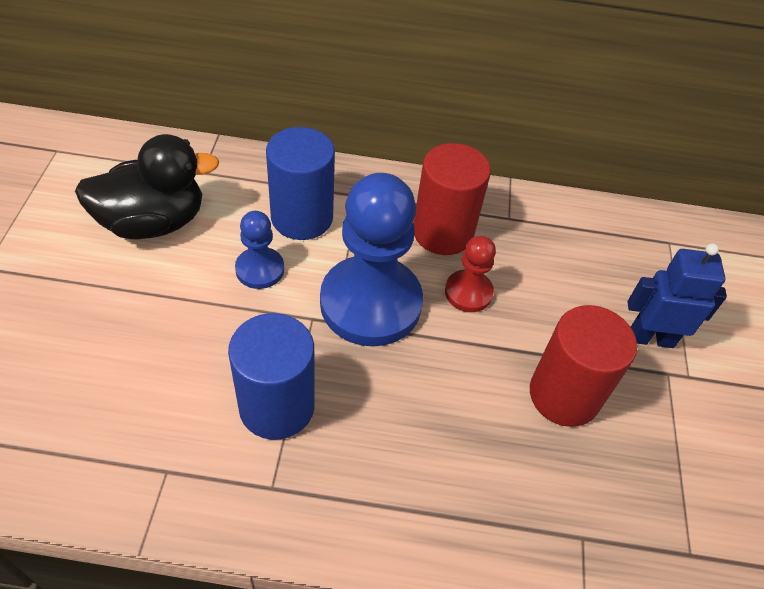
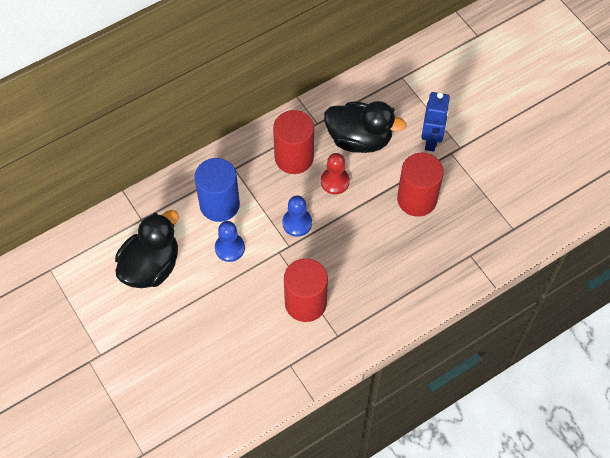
camera: 35 degrees left, 10 degrees up
(277, 406) = (305, 303): blue cylinder -> red cylinder
(370, 303) = (297, 223): blue pawn -> blue pawn, size x0.48
(547, 269) = (359, 139): none -> black duck
(651, 338) = (431, 140): blue robot -> blue robot turned 135 degrees clockwise

